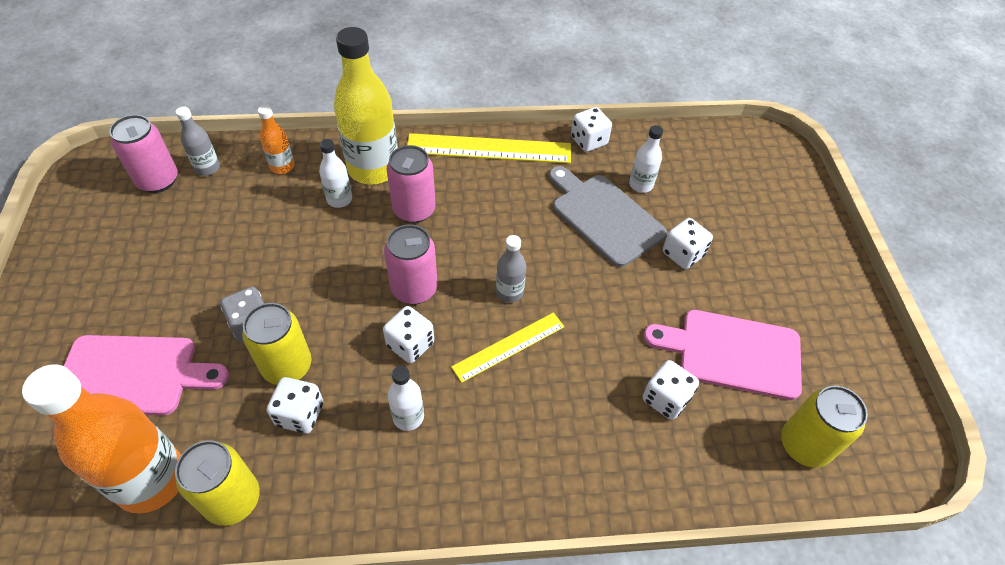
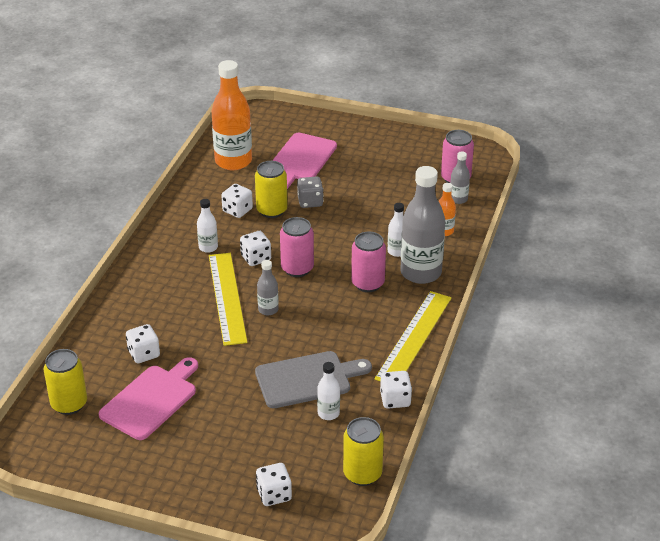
camera: 115 degrees right, 15 degrees down
(233, 499) = (204, 183): yellow can -> yellow can (362, 474)
(373, 169) = (420, 273): yellow bottle -> grey bottle
(509, 346) = (227, 298): yellow ruler -> yellow ruler, size x1.65
(683, 254) = (246, 409): white dice -> white dice (274, 494)

